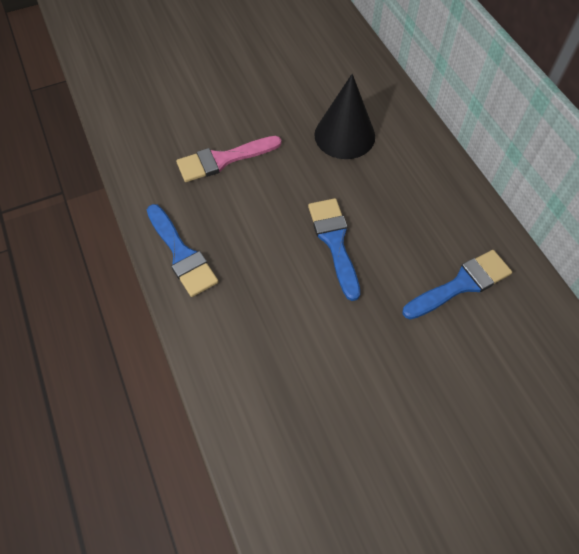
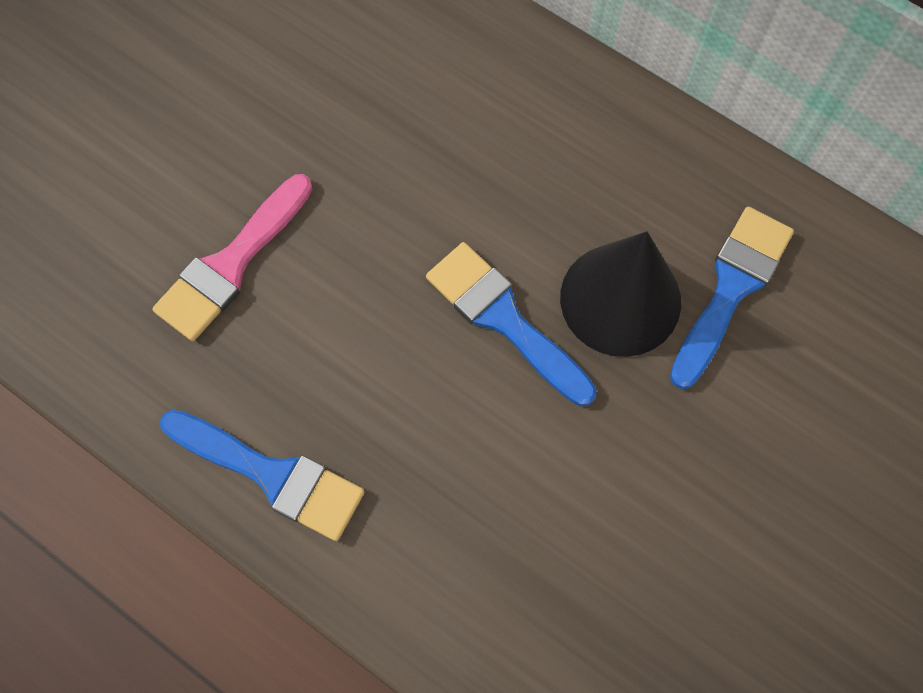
camera: 30 degrees left, 10 degrees up
(344, 135) = (407, 115): black cone -> black cone (620, 299)

